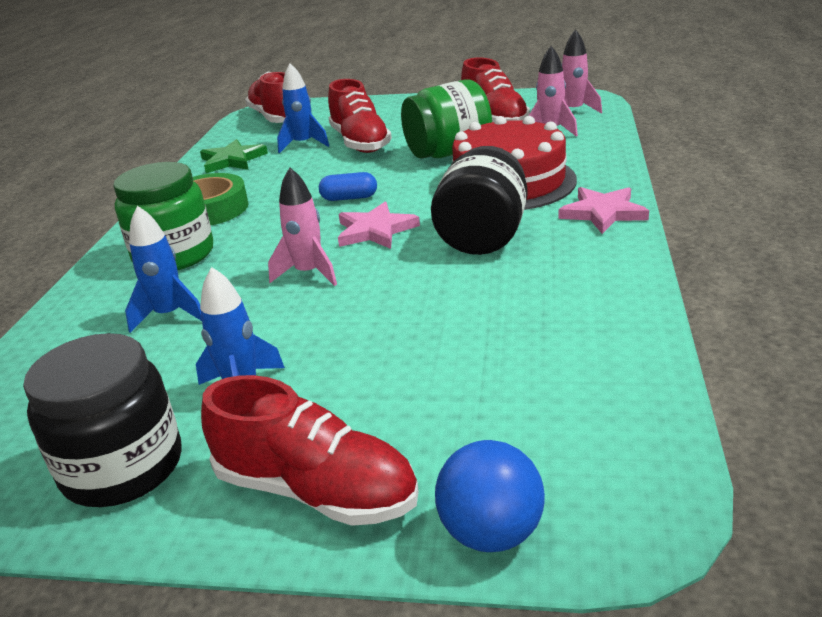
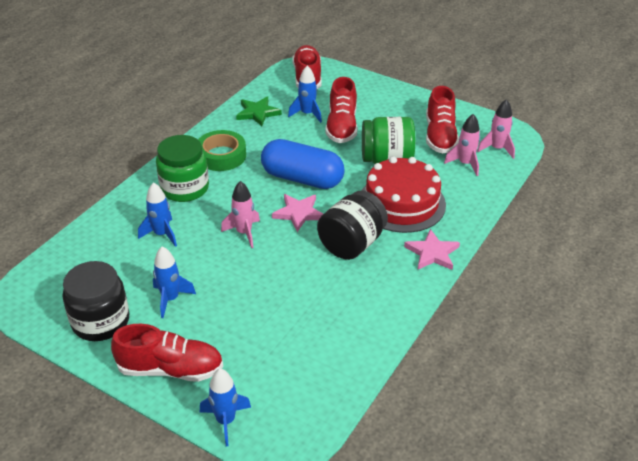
camera: 20 degrees right, 10 degrees up
(316, 490) = (171, 369): red shoe -> red shoe turned 45 degrees counterclockwise
(349, 198) = (302, 178): blue capsule -> blue capsule, size x2.30
(491, 533) = (225, 421): blue ball -> blue rocket

